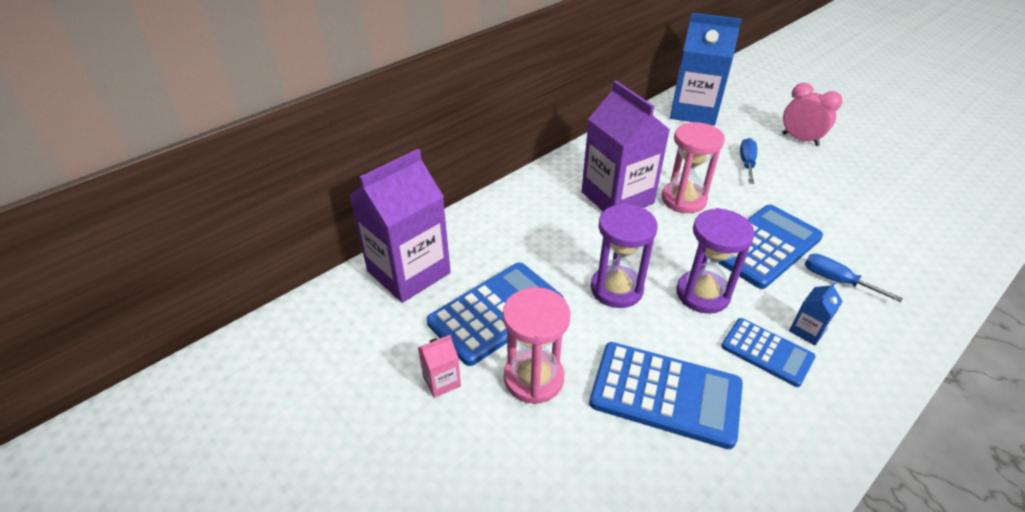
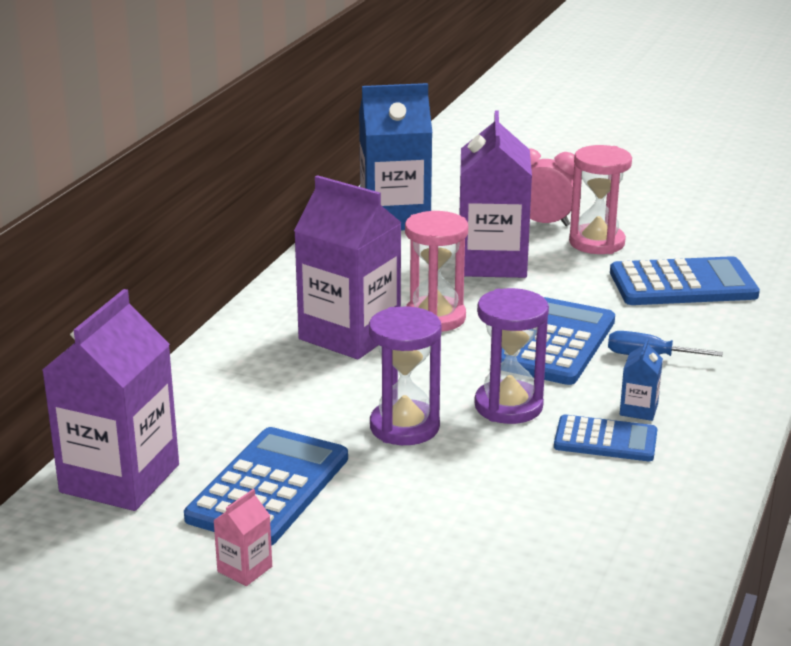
camera: 25 degrees left, 15 degrees down
(533, 378) = (357, 535): pink hourglass -> pink hourglass (596, 243)
(665, 394) = (516, 506): blue calculator -> blue calculator (682, 284)
(746, 163) = (492, 262): blue screwdriver -> purple carton

